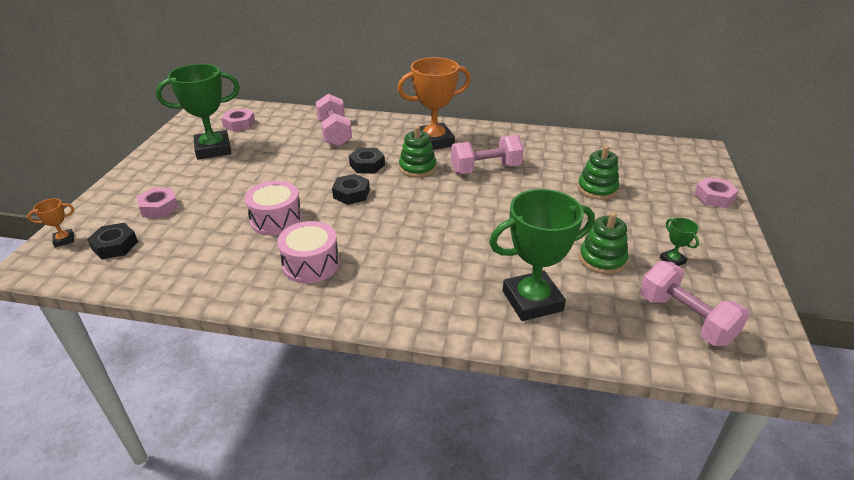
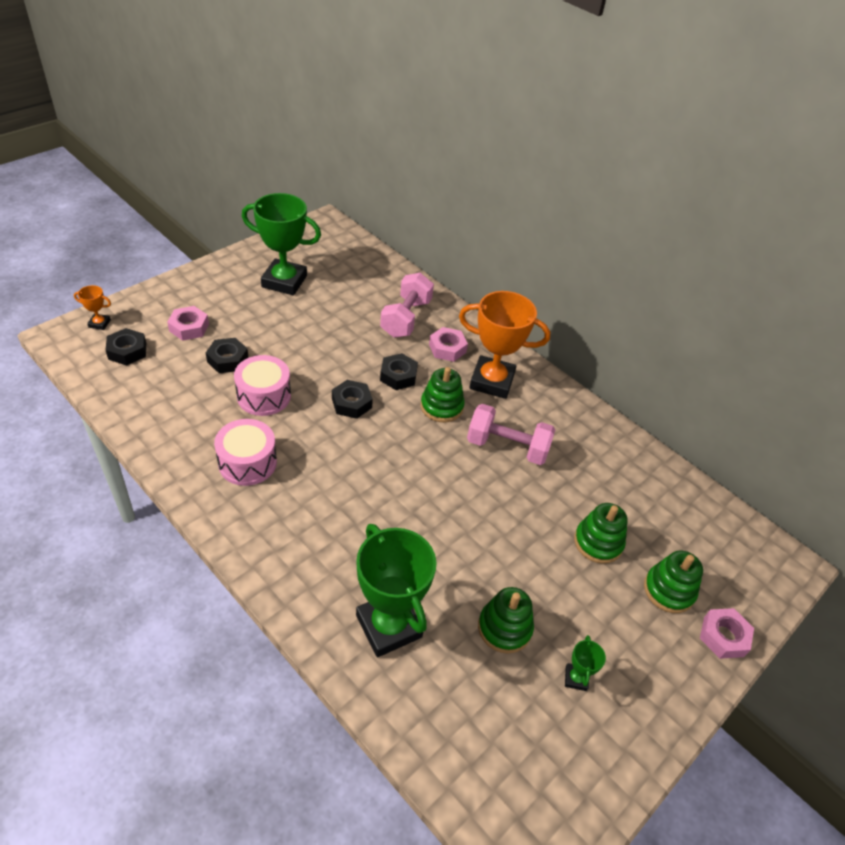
camera: 30 degrees right, 10 degrees up
(218, 212) = (227, 360): none -> black nut
(239, 124) = (332, 260): pink nut -> pink nut (447, 348)
(532, 301) = (389, 626): green trophy -> green trophy turned 45 degrees clockwise
(661, 191) = (669, 590): none -> green stacking toy
(685, 319) = (509, 748): pink dumbbell -> none

